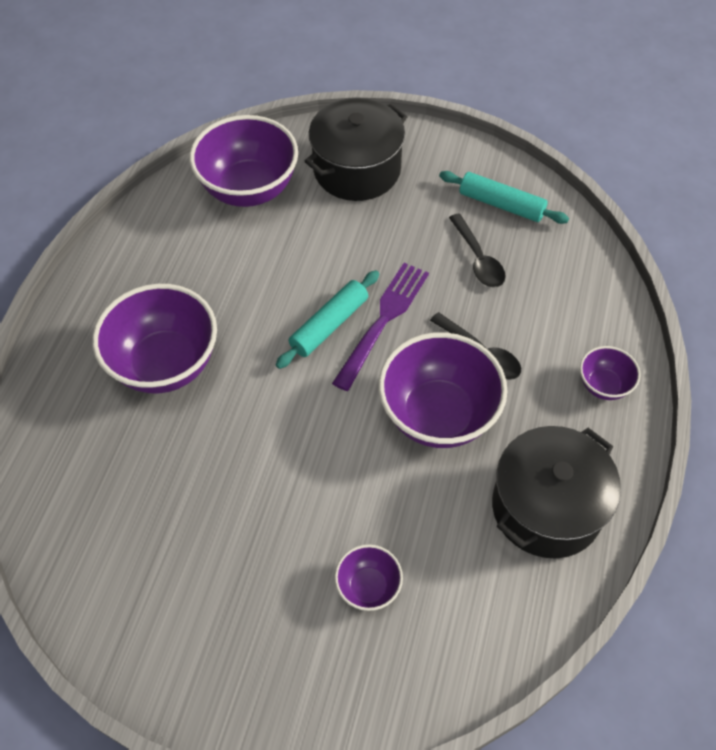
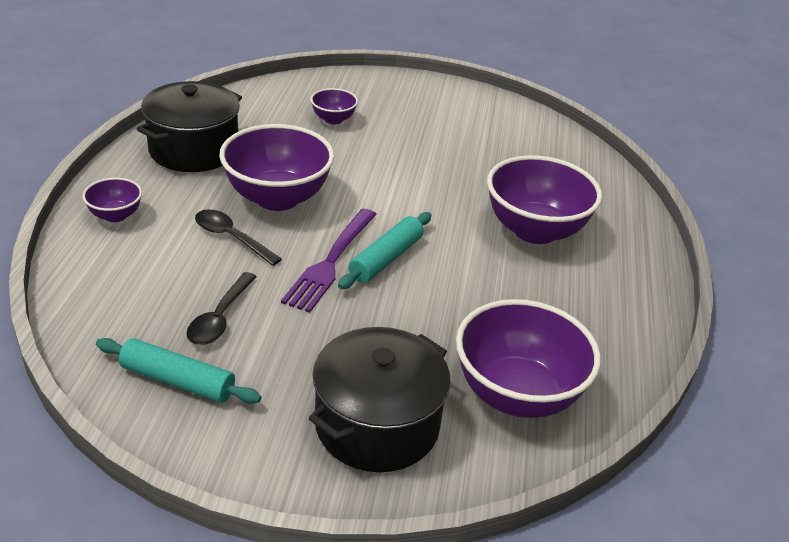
camera: 170 degrees right, 20 degrees down
(478, 259) = (220, 318): black spoon -> black spoon turned 135 degrees counterclockwise

